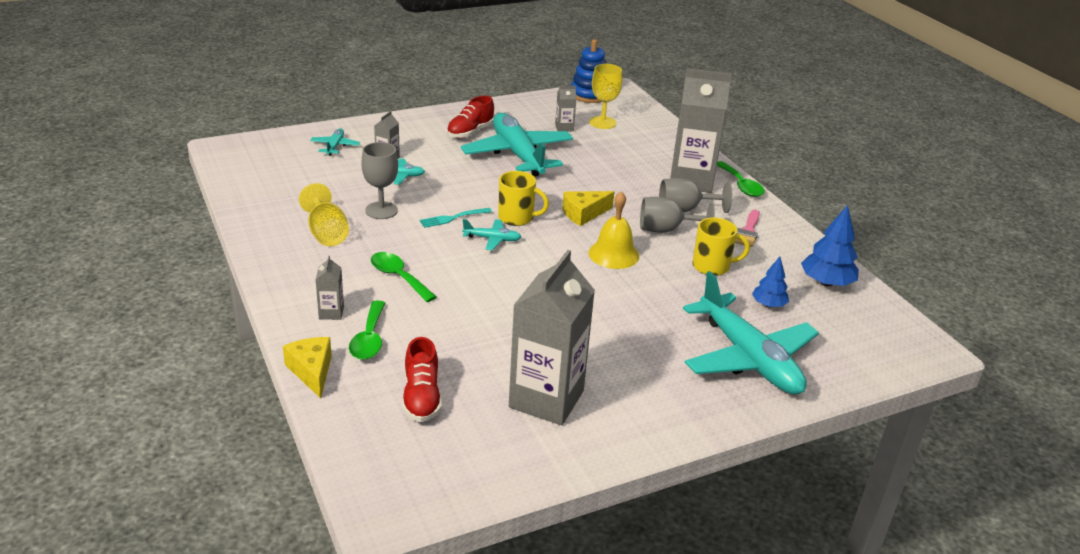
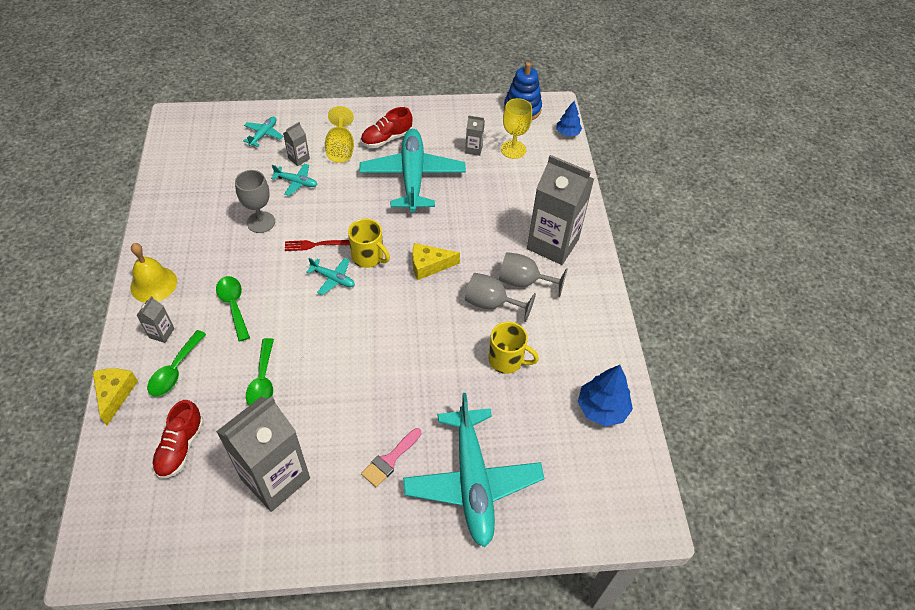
camera: 20 degrees right, 20 degrees up
(326, 233) = (204, 240): yellow goblet -> yellow goblet (340, 149)
(453, 218) = (314, 245): turquoise fork -> red fork
(613, 254) = (427, 322): yellow bell -> yellow bell (153, 284)
(741, 185) = (597, 261): green spoon -> green spoon (263, 381)
(748, 231) = (567, 324): pink brush -> pink brush (390, 460)
(768, 304) = (530, 421): blue tree -> blue tree (567, 133)

